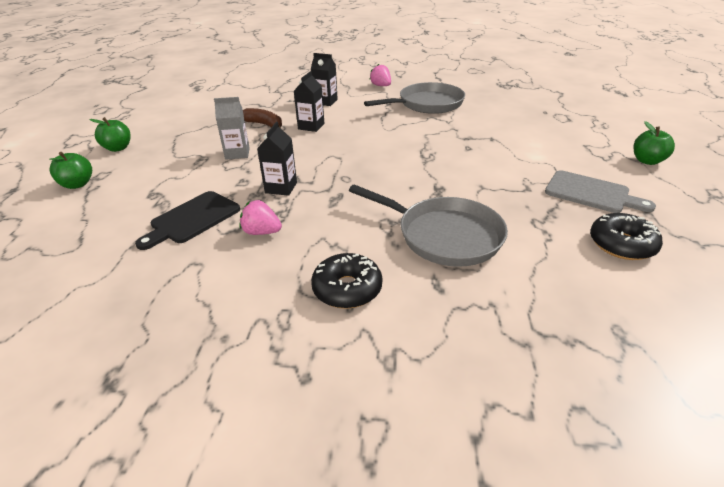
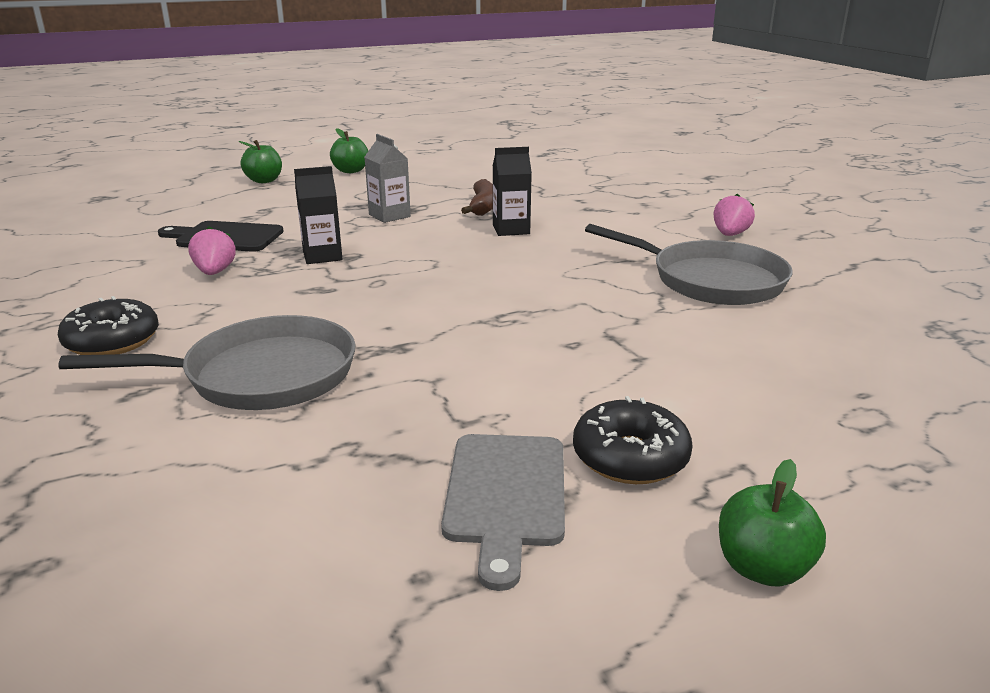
camera: 60 degrees right, 10 degrees down
(325, 102) = (606, 218): black carton -> none
(444, 235) = (261, 375): grey pan -> grey pan turned 105 degrees counterclockwise
(621, 244) = (316, 551): black donut -> black donut (630, 457)

